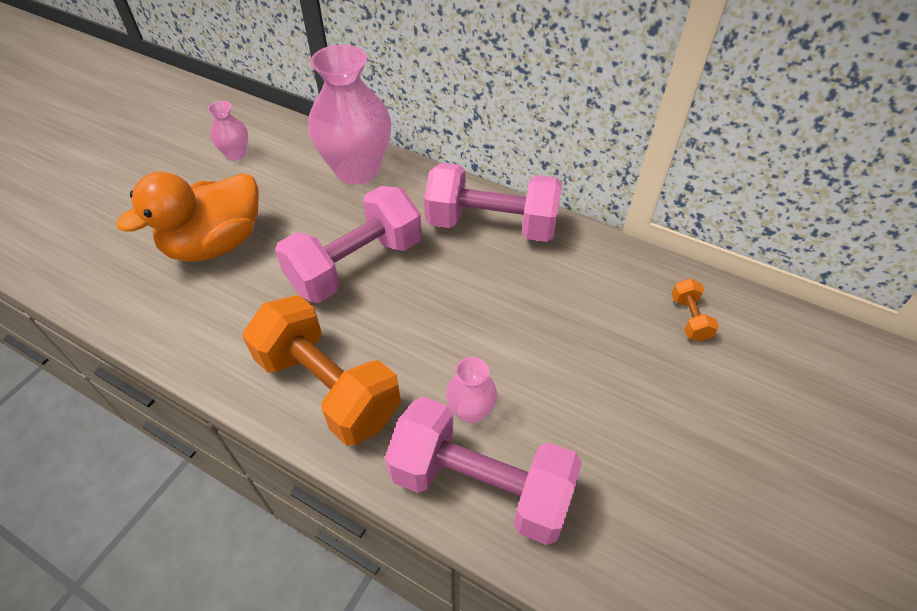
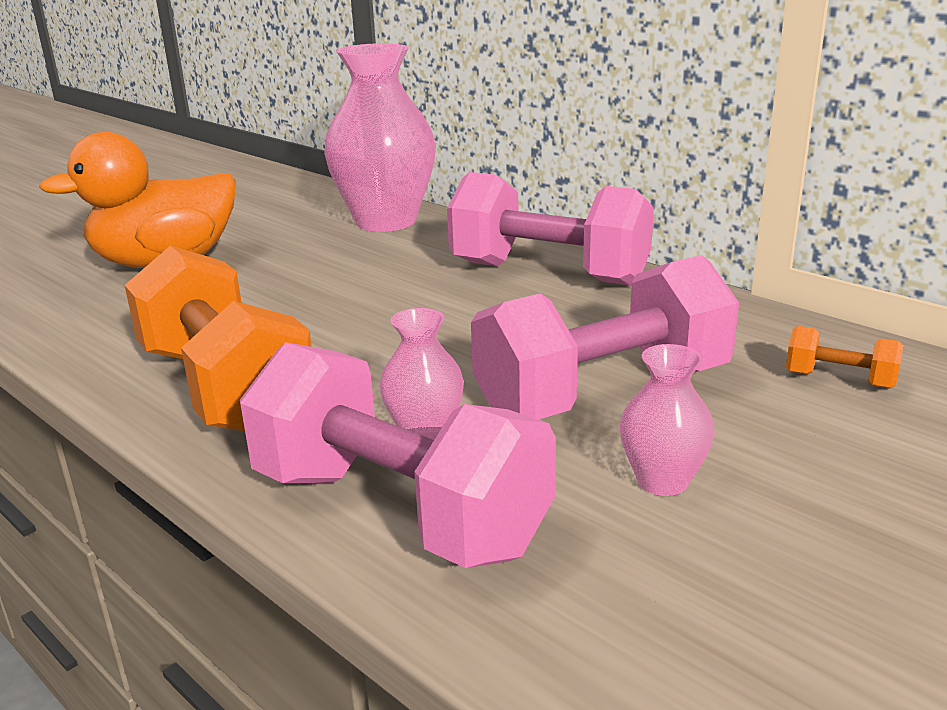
camera: 15 degrees right, 25 degrees down
(236, 154) = (241, 202): pink vase -> pink vase (662, 481)
(356, 265) = (336, 291): pink dumbbell -> pink dumbbell (603, 394)
(689, 318) = (839, 380): orange dumbbell -> orange dumbbell turned 75 degrees counterclockwise

